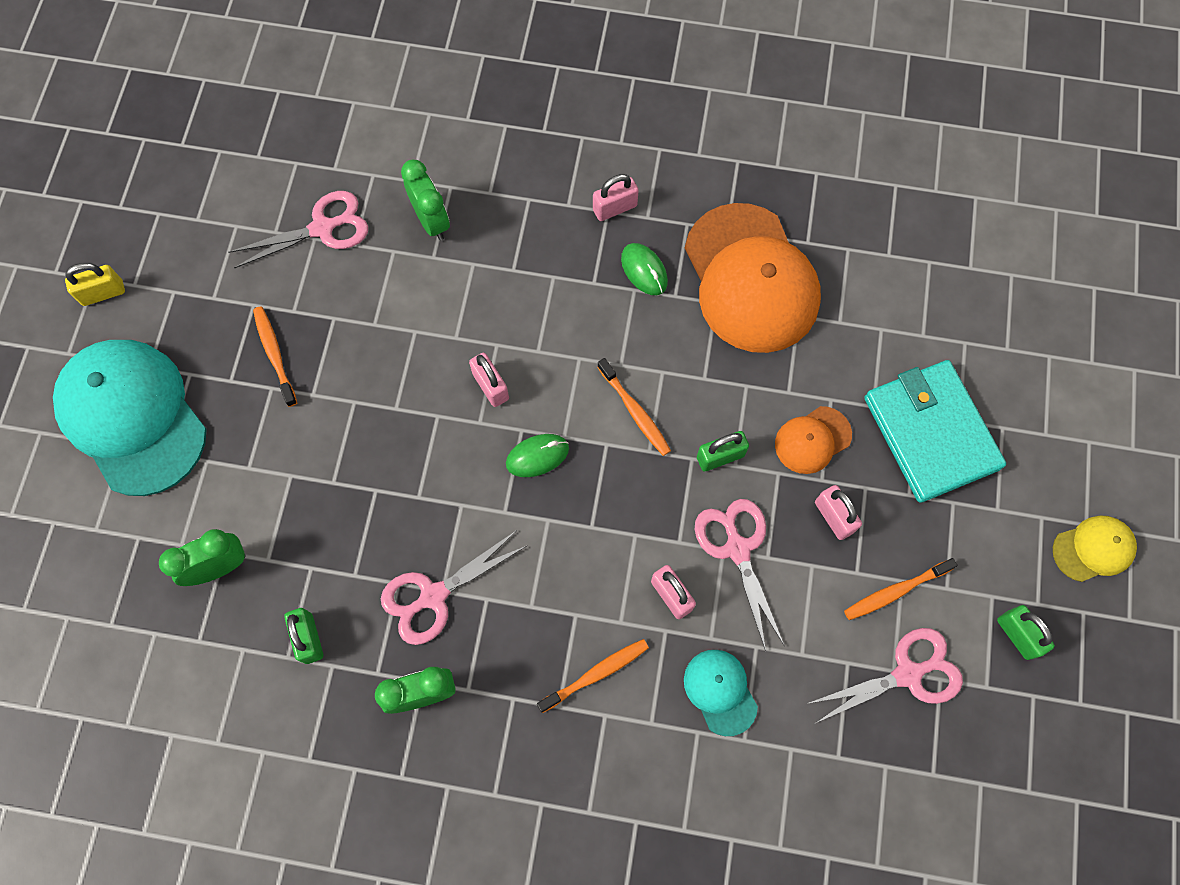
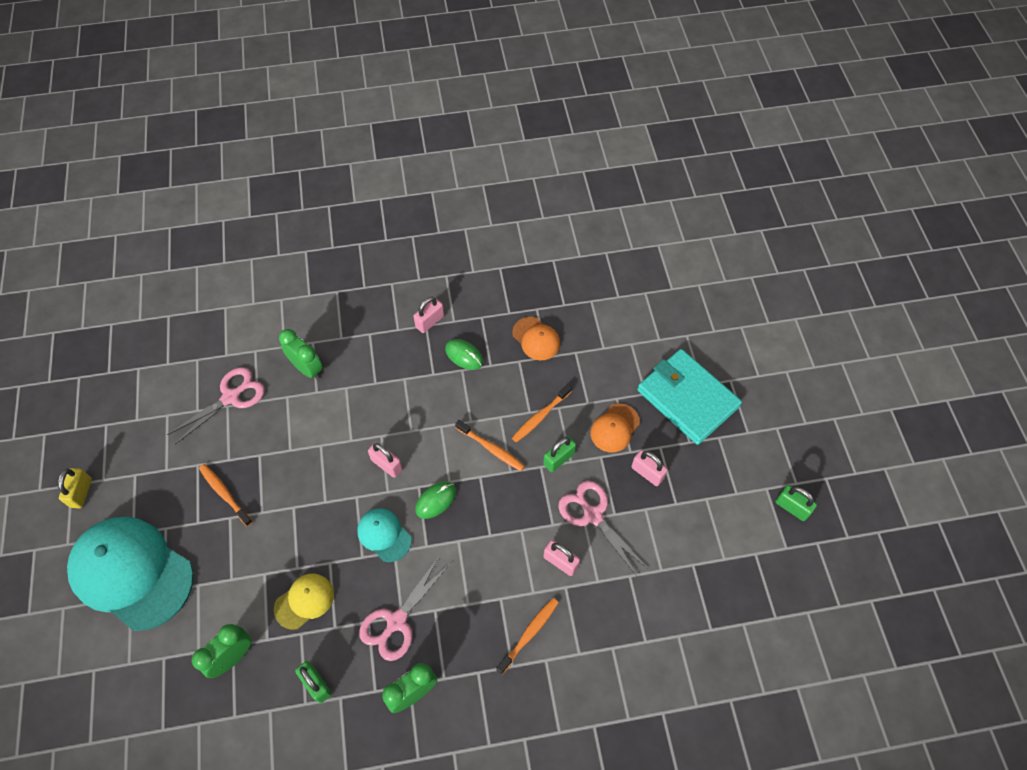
camera: 20 degrees left, 10 degrees down
(103, 293) = (81, 493): yellow padlock -> yellow padlock turned 45 degrees counterclockwise
(720, 691) = (617, 614): turquoise cap -> turquoise cap (384, 535)
(751, 279) = (536, 339): orange cap -> orange cap, size x0.47
(895, 591) = (705, 507): orange toothbrush -> orange toothbrush (540, 416)
(908, 674) = (733, 558): pink scissors -> none
(1093, 549) = (816, 437): yellow cap -> yellow cap (304, 601)

